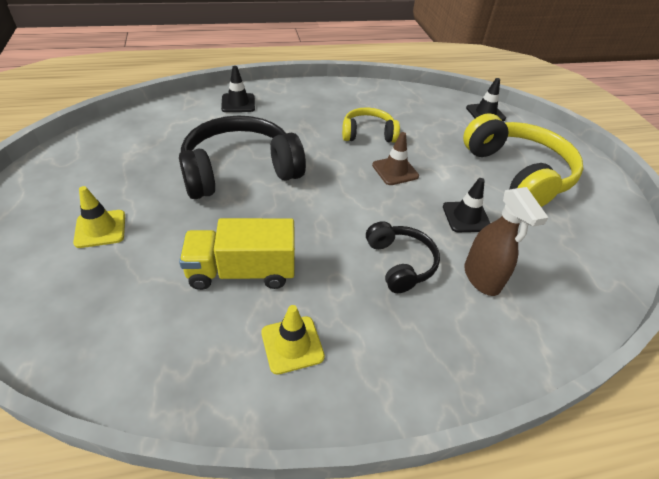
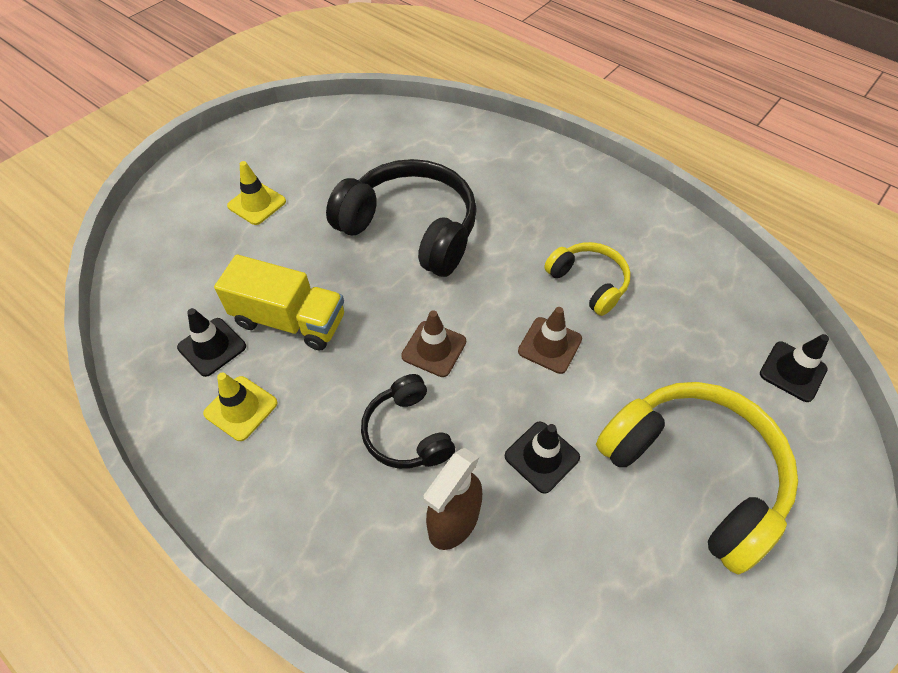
camera: 55 degrees right, 10 degrees up
(238, 103) = (509, 154): black traffic cone -> black traffic cone (212, 347)
(242, 271) = (289, 320): yellow truck -> yellow truck turned 150 degrees clockwise
(348, 215) = (434, 349): none -> brown traffic cone
(400, 263) = (407, 433): black headphones -> black headphones turned 120 degrees clockwise
(517, 174) = (693, 473): yellow headphones -> yellow headphones turned 75 degrees counterclockwise

